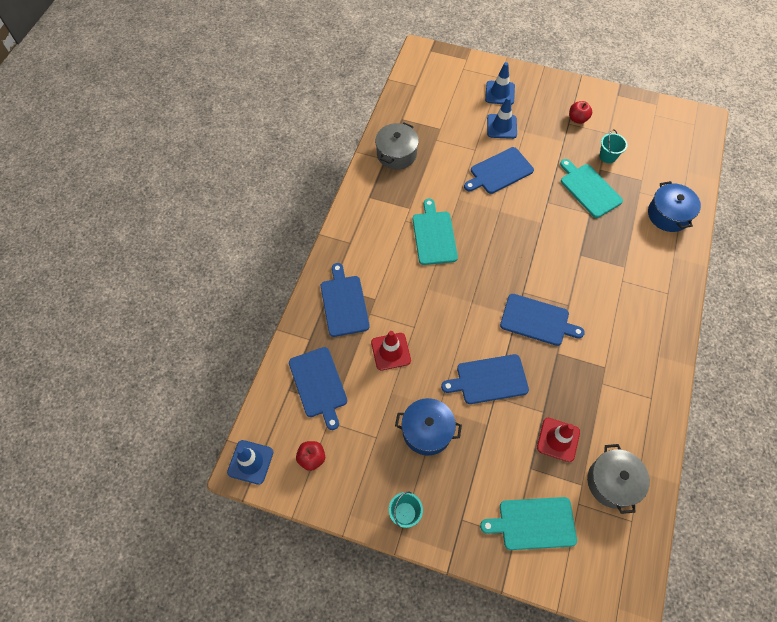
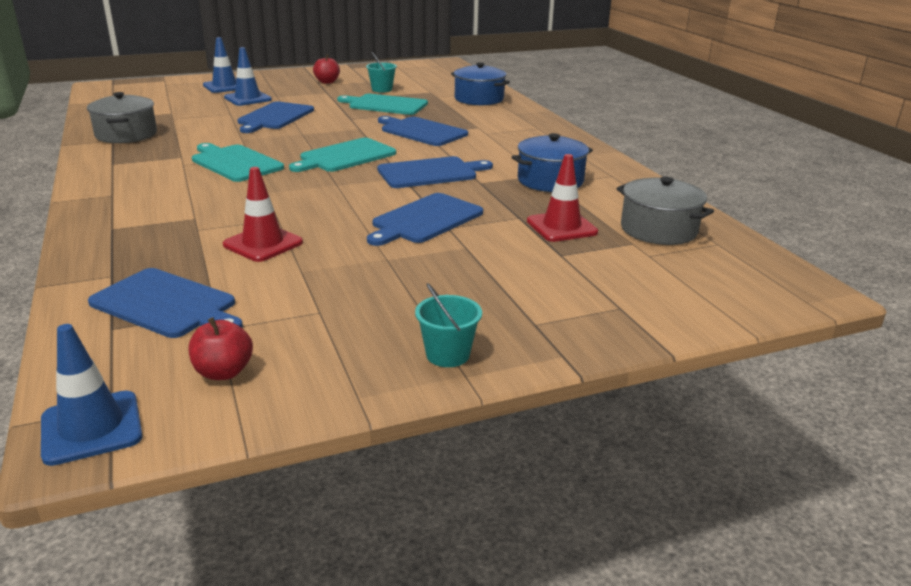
camera: 40 degrees left, 35 degrees down
(344, 303) = (146, 234): blue cutting board -> blue cutting board (421, 131)
(427, 431) = (391, 279): blue pot -> blue pot (550, 181)
(533, 523) = (625, 288): turquoise cutting board -> turquoise cutting board (345, 156)

